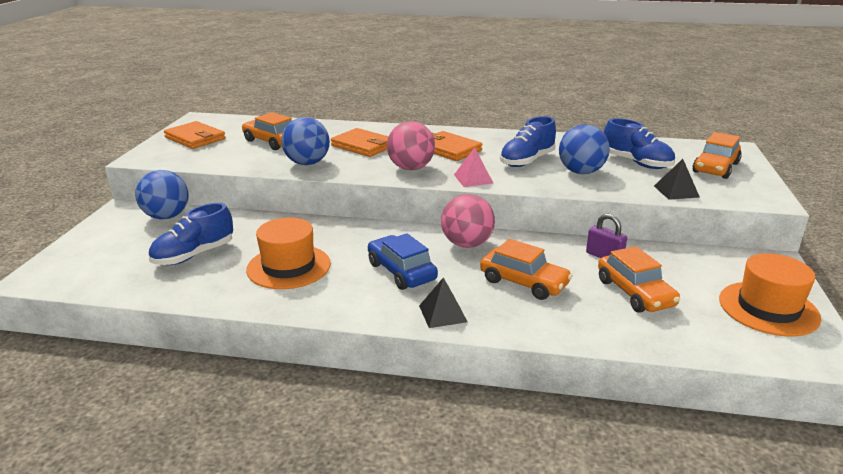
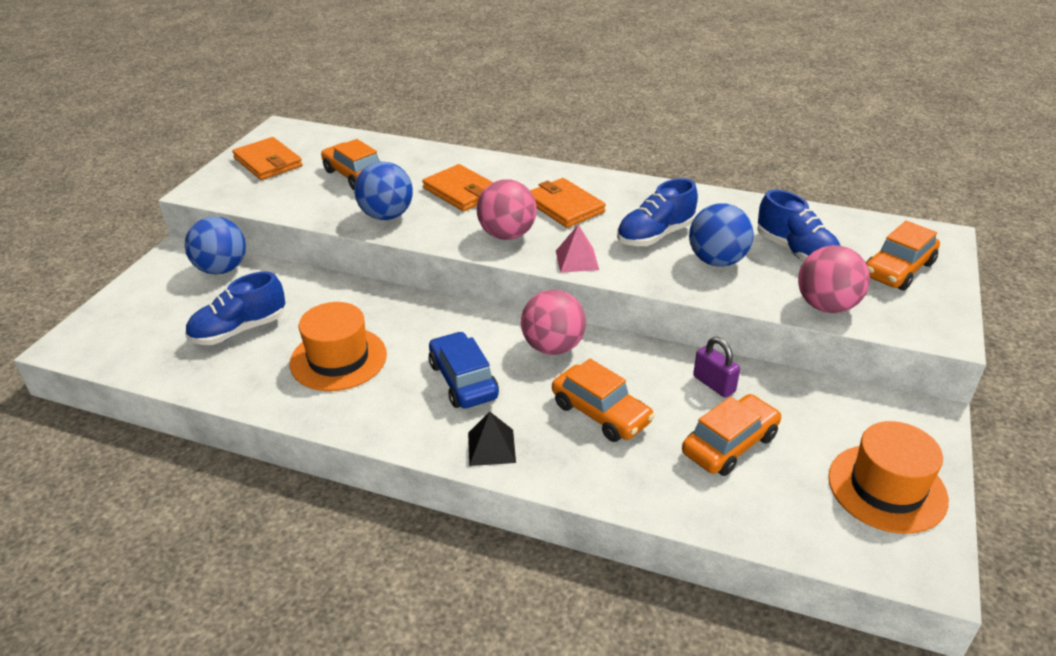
camera: 10 degrees right, 10 degrees up
(635, 293) = (729, 444): orange car -> orange car turned 120 degrees counterclockwise
(676, 191) = (826, 306): black pyramid -> pink ball

